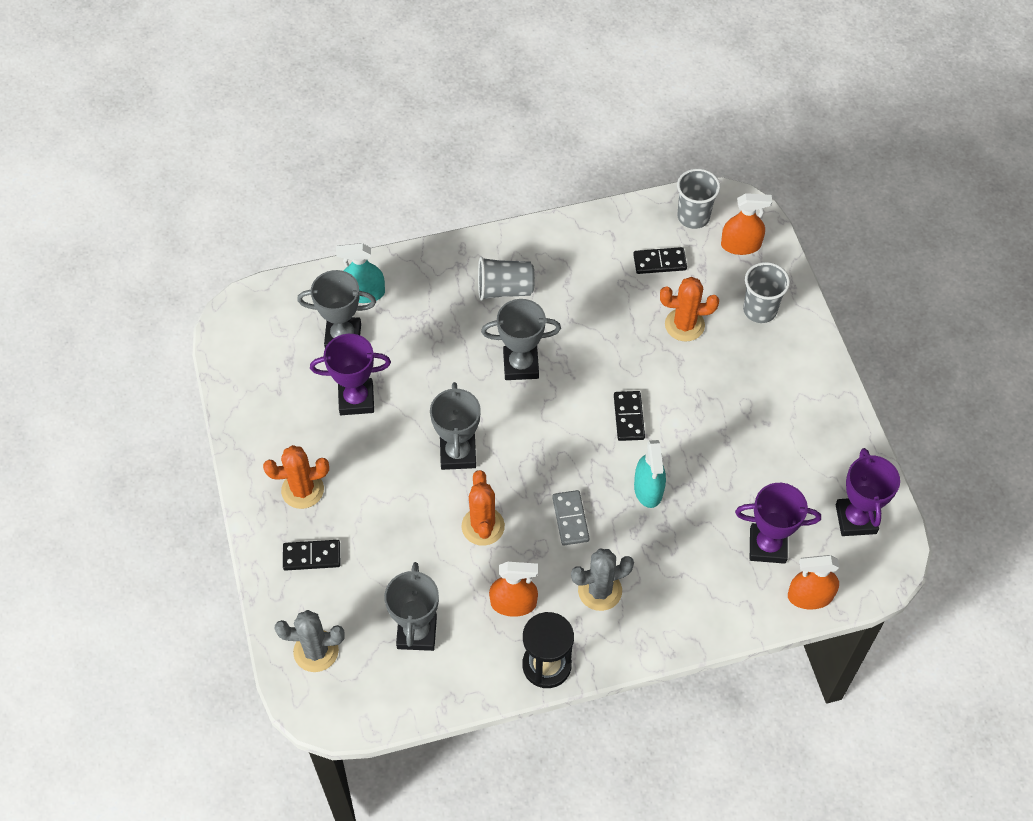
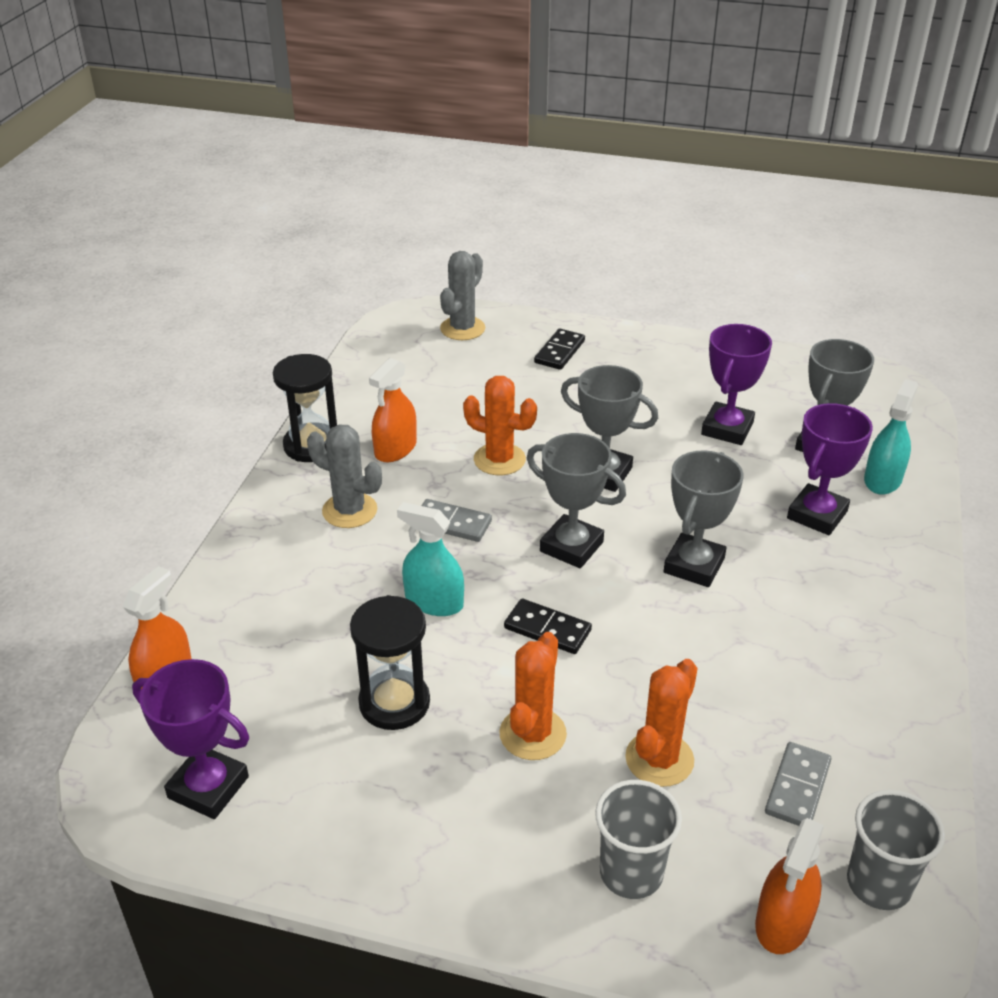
camera: 120 degrees right, 20 degrees down
(302, 490) = (638, 366): orange cactus -> orange cactus (532, 734)
(417, 632) = (425, 383): grey trophy -> grey trophy (571, 547)
(504, 289) = (828, 597): grey cup -> none
(600, 590) = (349, 510): grey cactus -> grey cactus turned 75 degrees counterclockwise
(659, 262) = (797, 787): black domino -> grey domino
(738, 464) = (394, 703): none -> black hourglass
(767, 546) = (263, 673): purple trophy -> purple trophy (817, 515)

